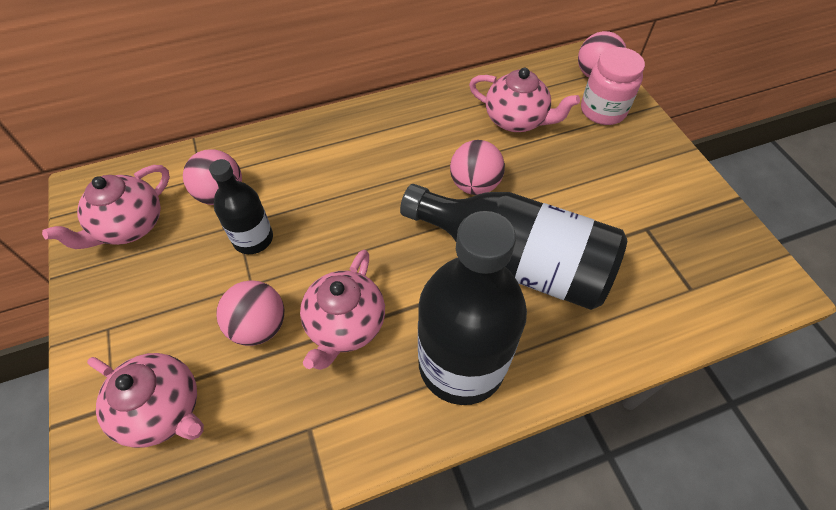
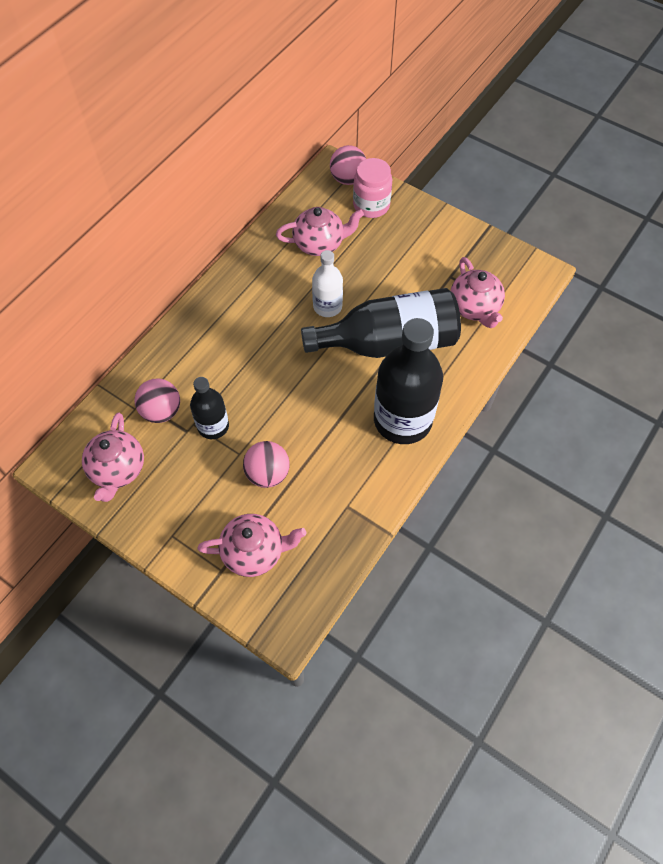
camera: 35 degrees left, 5 degrees up
(345, 325) = (319, 440): pink teapot -> pink teapot (474, 308)
(474, 185) = (327, 306): pink ball -> white bottle

